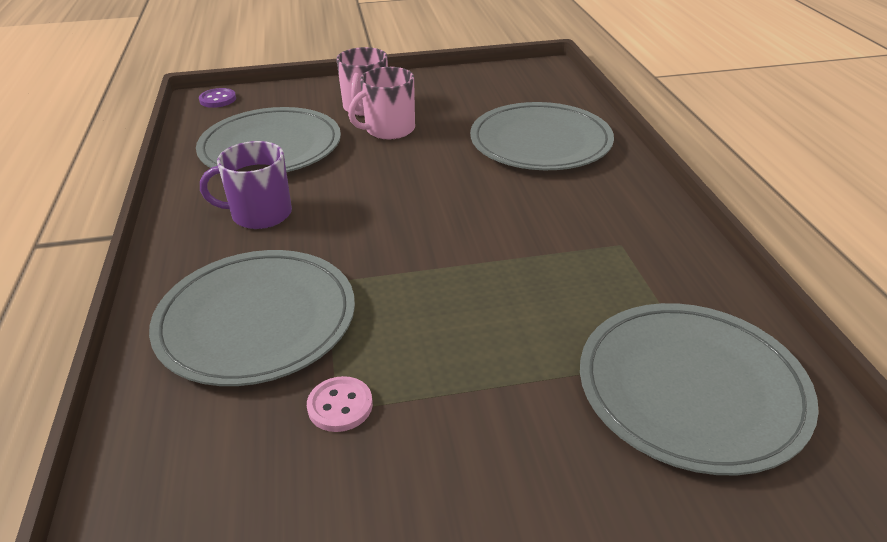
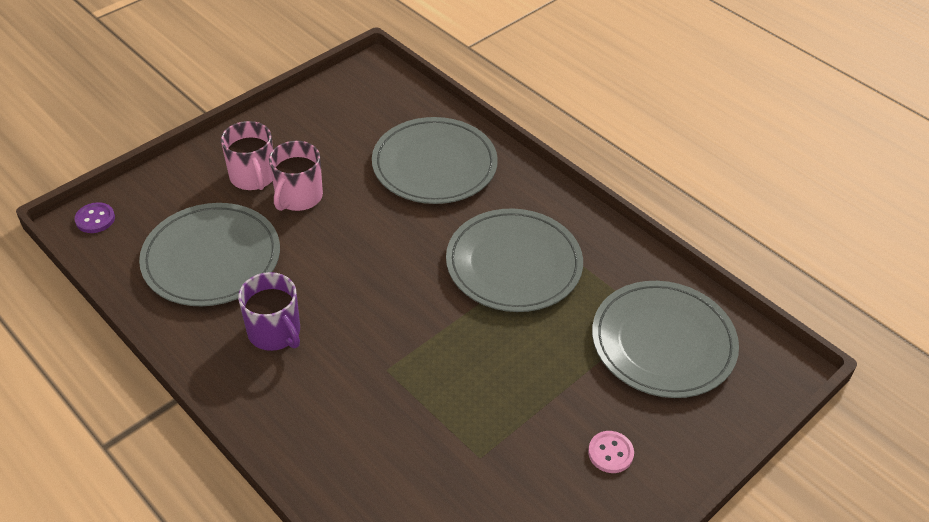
camera: 35 degrees left, 10 degrees up
(256, 321) = (367, 423): grey plate -> grey plate (514, 264)
(260, 214) = (275, 332): purple mug -> purple mug turned 90 degrees counterclockwise
(340, 406) = (479, 454): pink button -> pink button (610, 453)

